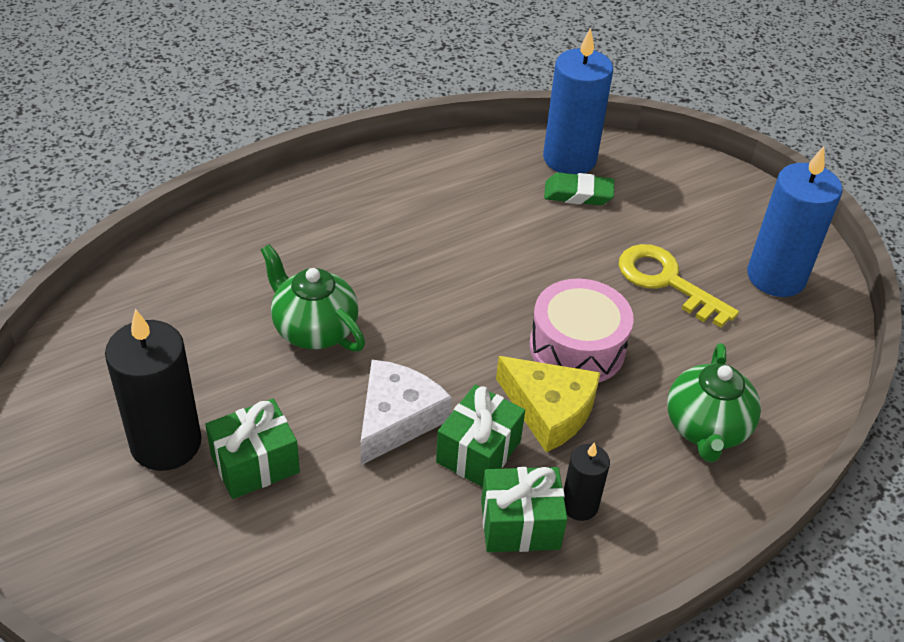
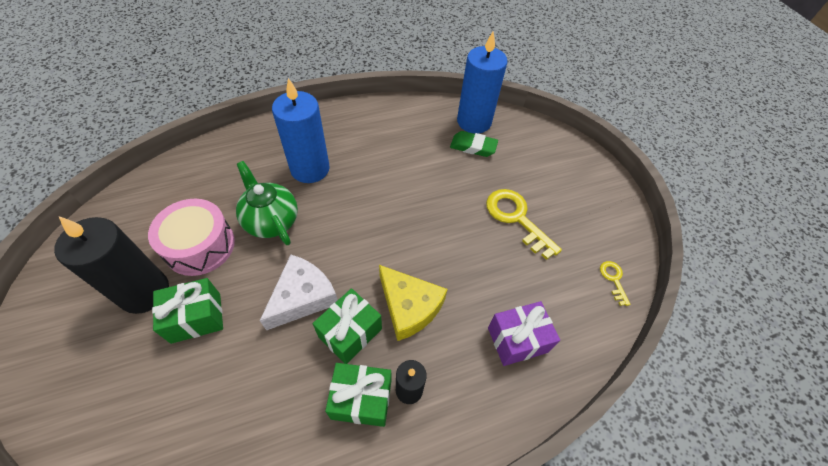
camera: 10 degrees right, 10 degrees up
(577, 347) = (442, 260): pink drum -> pink drum (200, 246)
(706, 429) = (517, 340): green teapot -> purple gift
(776, 277) = (594, 225): blue candle -> blue candle (310, 169)
(816, 340) = (613, 279): none -> yellow key

